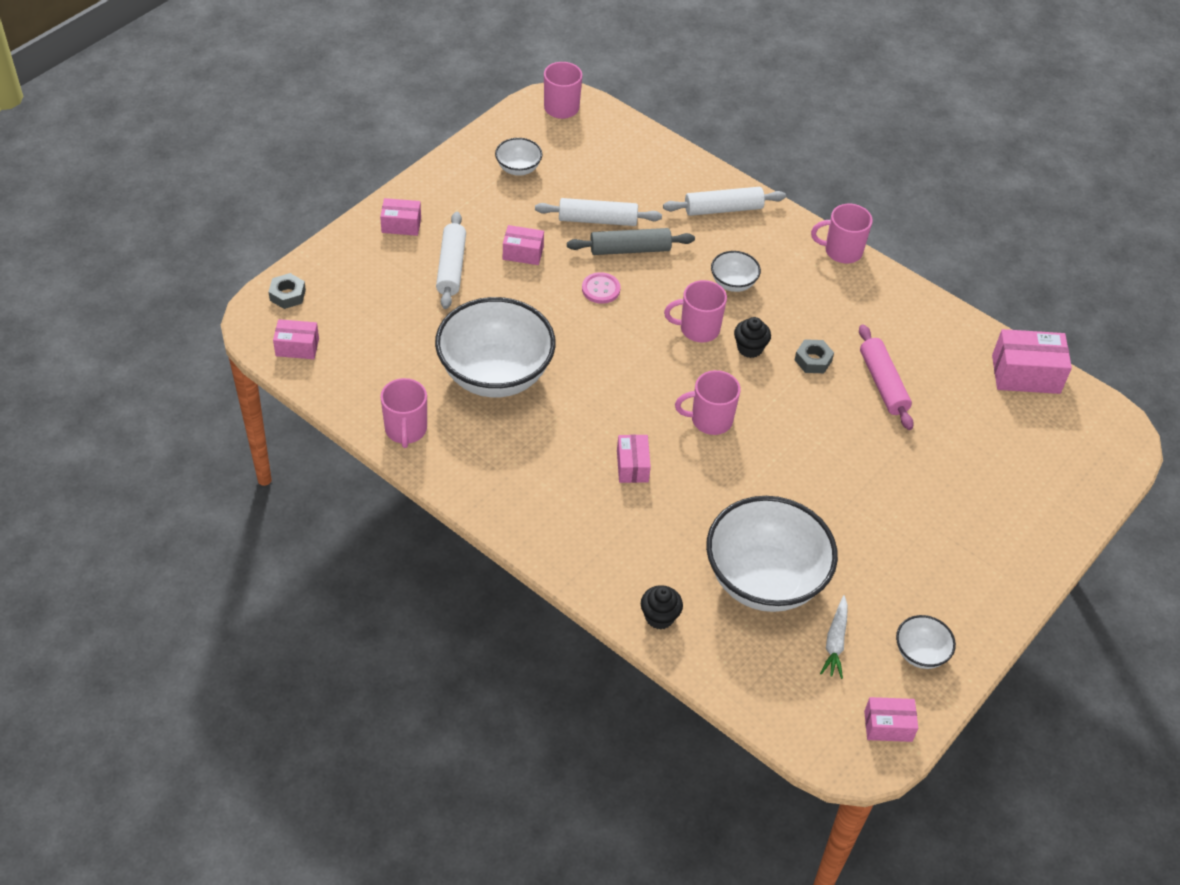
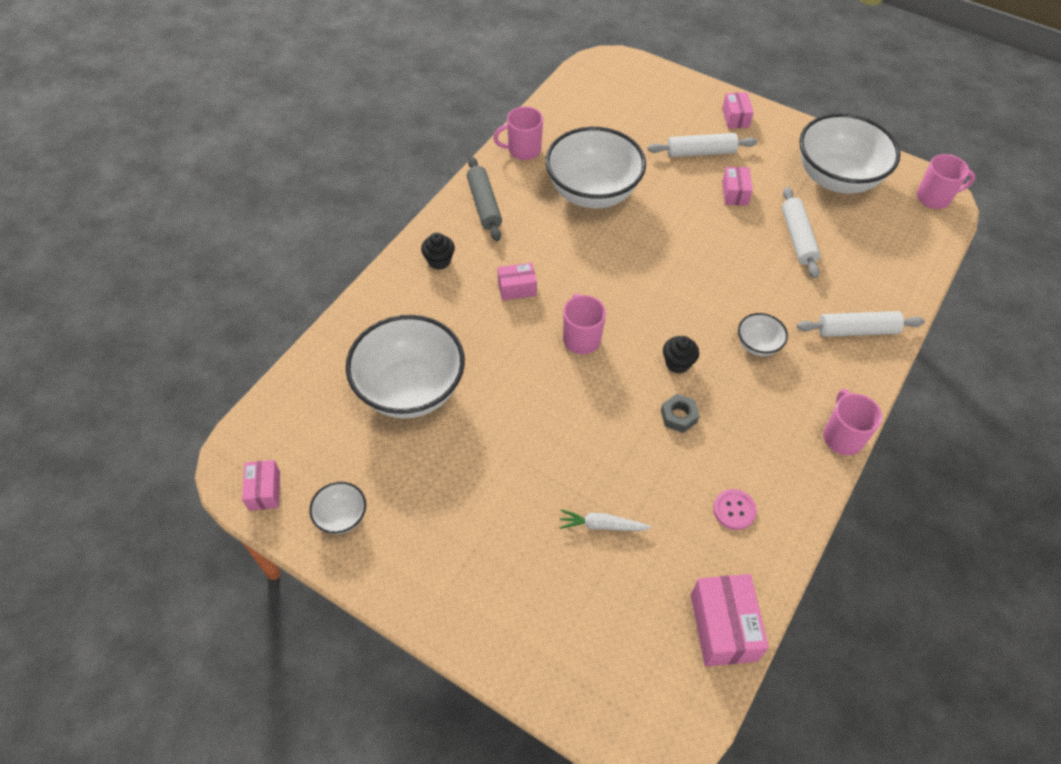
camera: 85 degrees right, 5 degrees up
(287, 295) = (637, 70): grey nut -> none
(297, 347) = (587, 83): pink box -> none
(518, 169) = (836, 178): white bowl -> white bowl, size x2.24
(601, 289) = (712, 248): pink button -> pink button (734, 510)
(630, 249) = (770, 264): grey rolling pin -> grey rolling pin (484, 204)
(659, 617) = (366, 319): black cupcake -> black cupcake (439, 261)
(698, 329) = (689, 322): pink mug -> none
(723, 209) = (857, 330): white rolling pin -> white rolling pin turned 75 degrees counterclockwise
(835, 641) = (350, 446): white carrot -> white carrot (602, 525)
(883, 383) = (666, 479): pink rolling pin -> none

